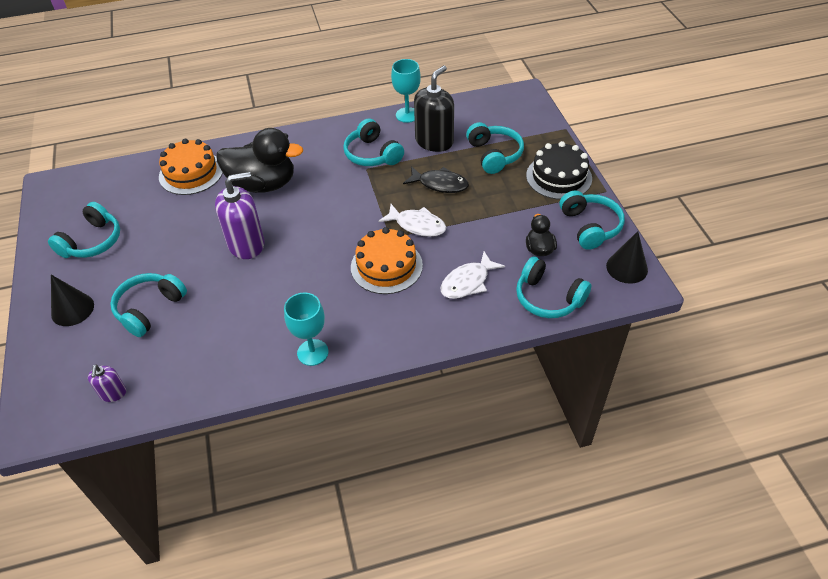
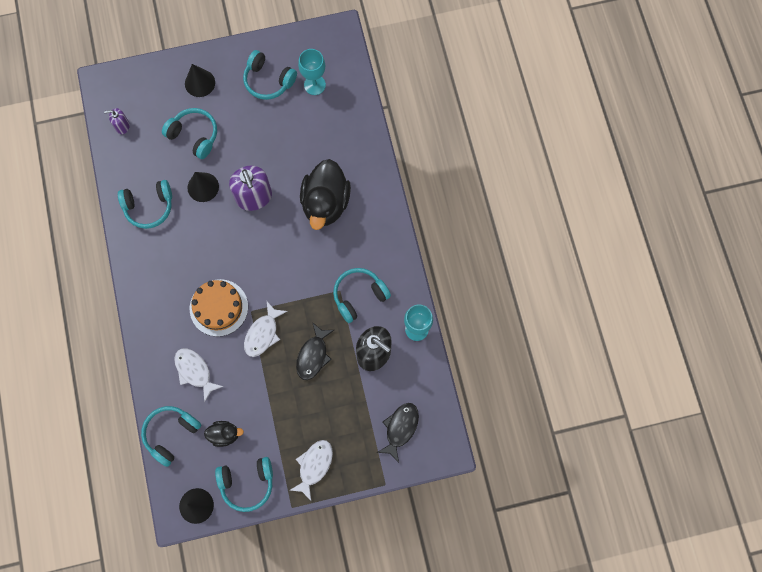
camera: 90 degrees right, 25 degrees up
(191, 173) = (345, 142): orange cake -> none
(225, 294) = (203, 187): none -> black cone
(312, 352) = (140, 254): turquoise goblet -> turquoise goblet (314, 85)
(494, 155) = (350, 409): turquoise headphones -> turquoise headphones (149, 207)
(508, 121) = (400, 428): none -> black fish
(559, 177) = (314, 466): black cake -> white fish

